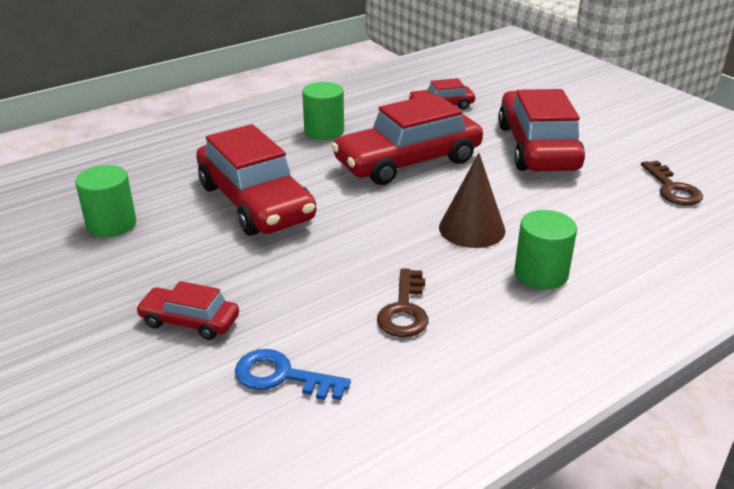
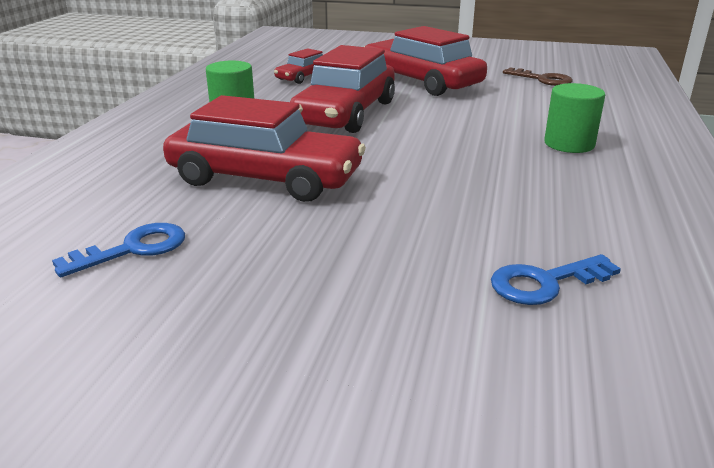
camera: 40 degrees left, 5 degrees down
(111, 224) = (133, 249): green cylinder -> blue key
(189, 321) = (383, 286): red car -> none
(404, 310) = (534, 198): brown key -> none
(472, 229) = (474, 136): brown cone -> none

